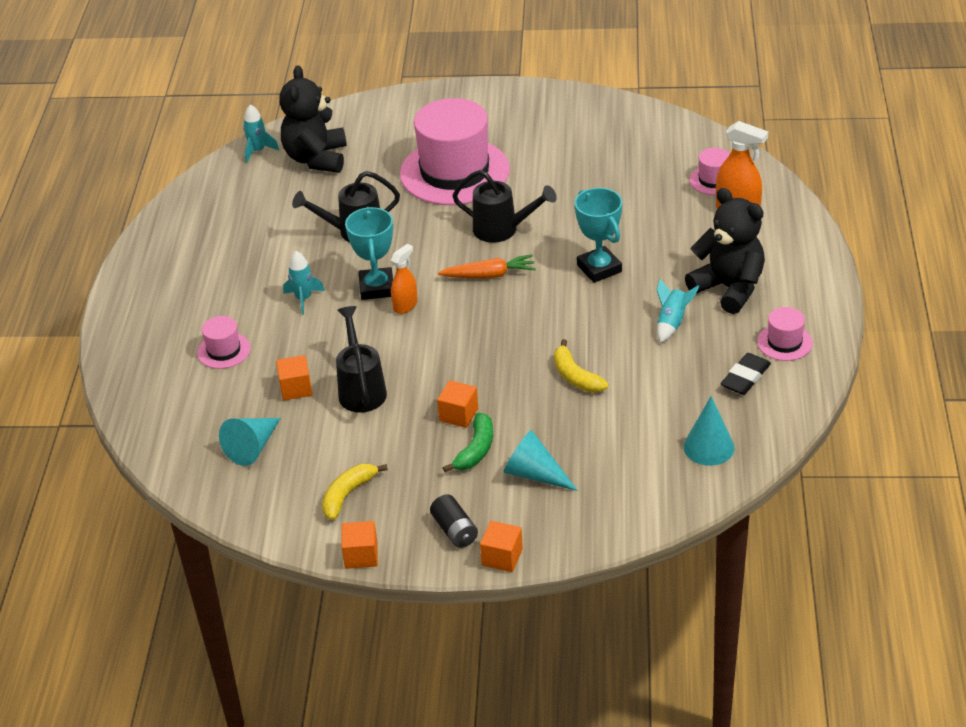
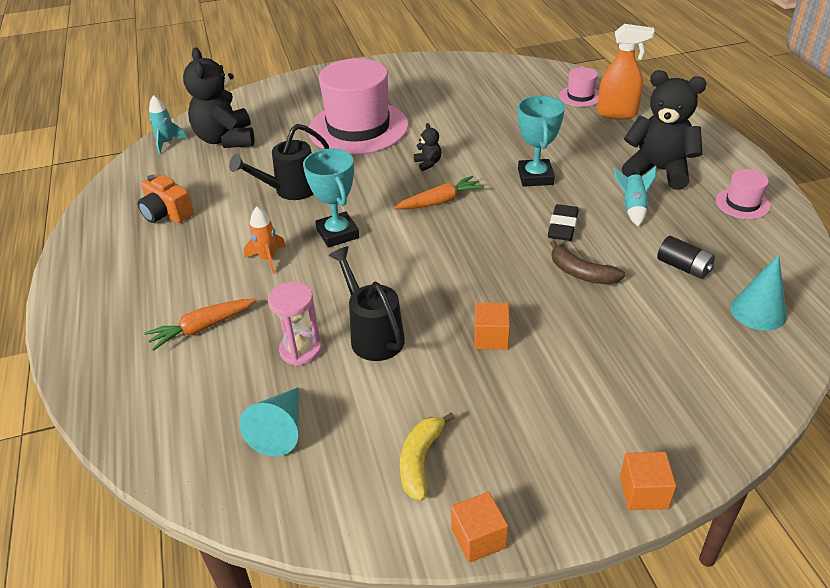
camera: 20 degrees left, 0 degrees up
(224, 350) = (202, 328): pink hat -> orange carrot
(231, 232) = (167, 213): none -> orange camera
(296, 388) = (301, 350): orange cube -> pink hourglass
(303, 299) = (268, 259): turquoise rocket -> orange rocket
(405, 305) = (375, 244): orange spray bottle -> none
(455, 530) = (569, 473): black battery -> black battery (683, 267)
(476, 450) = (532, 371): green banana -> none
(502, 230) = (428, 163): black watering can -> black teddy bear
(534, 474) = (611, 382): turquoise cone -> none
(575, 376) = (581, 273): yellow banana -> brown banana
(599, 268) = (535, 177): turquoise trophy -> turquoise trophy turned 45 degrees clockwise
(745, 377) = (735, 240): black eraser -> black eraser (562, 226)

